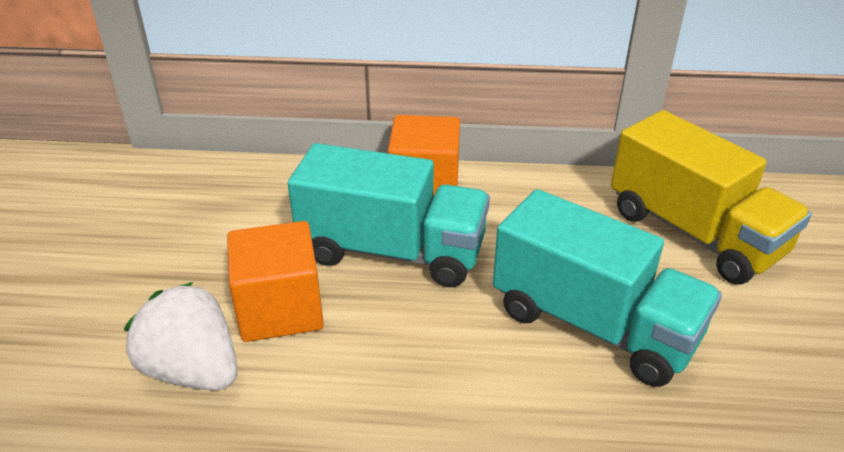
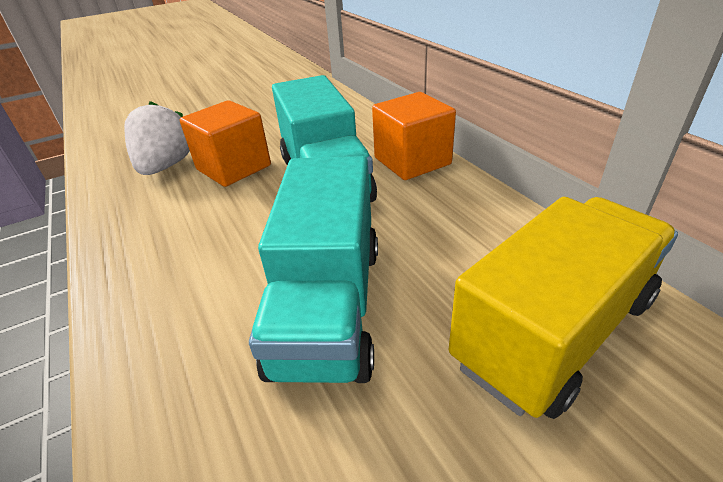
camera: 60 degrees right, 0 degrees up
(693, 233) = (554, 331): yellow truck -> yellow truck turned 150 degrees counterclockwise

